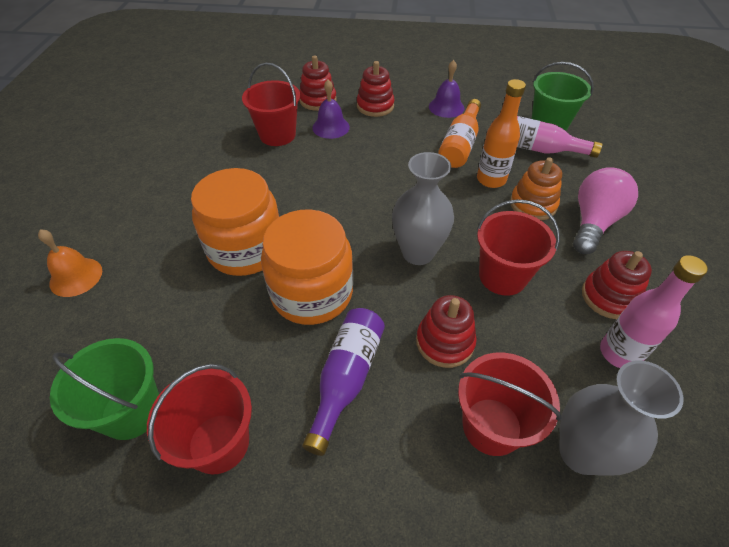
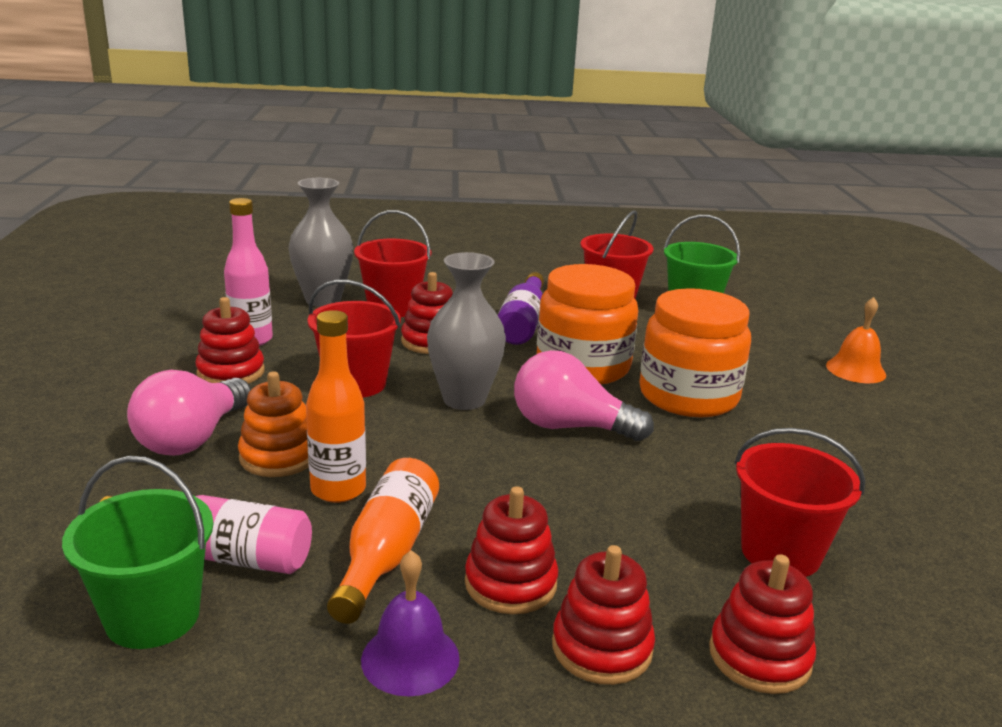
camera: 170 degrees right, 25 degrees down
(331, 127) = (681, 578): purple bell -> none
(348, 220) = (570, 427): none -> pink light bulb
(405, 129) = (510, 583): none -> red stacking toy

